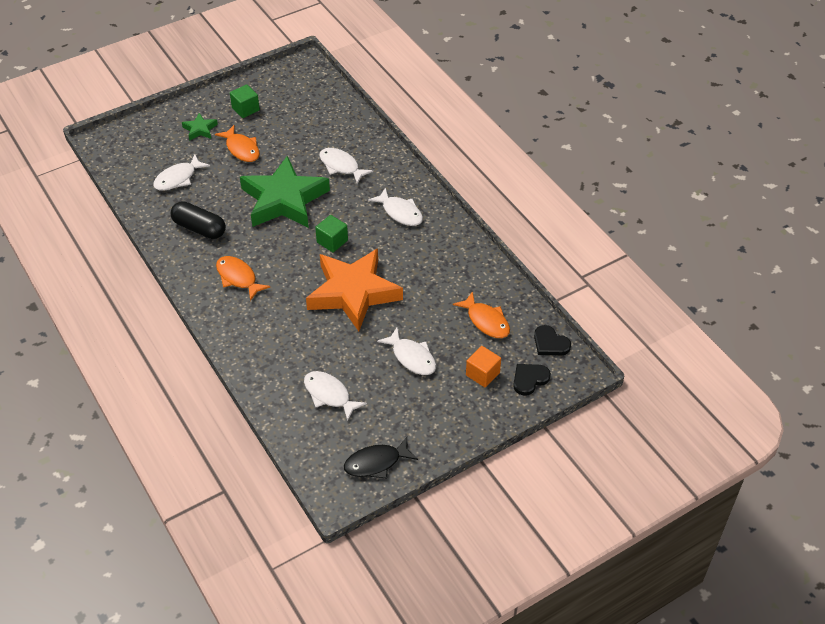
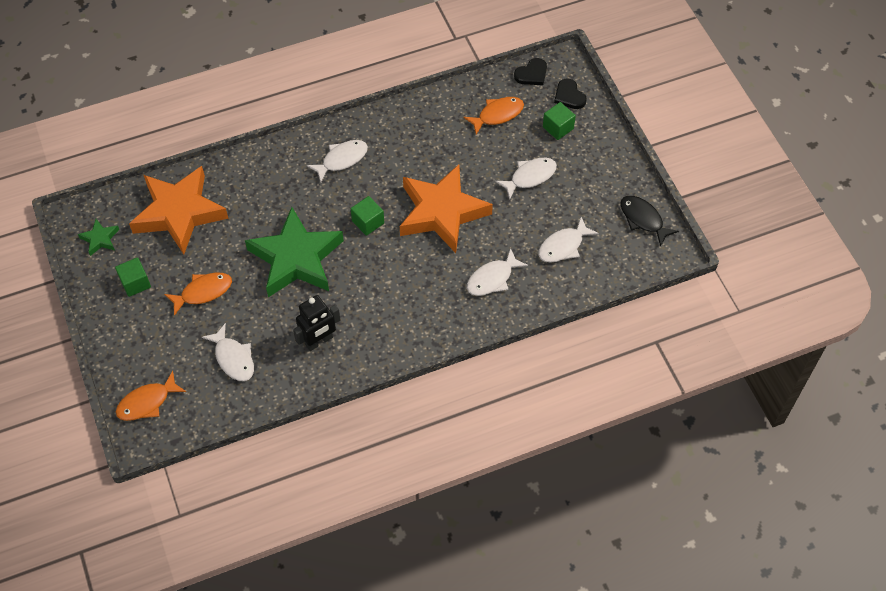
camera: 80 degrees left, 10 degrees up
(199, 228) = (319, 341): black capsule -> black robot
(200, 129) = (156, 332): green star -> green star (100, 239)
(238, 278) = (400, 309): orange fish -> orange fish (147, 402)
(320, 120) = (179, 213): none -> orange star
(341, 166) = (259, 202): white fish -> white fish (492, 278)
(376, 463) = (643, 219): black fish -> black fish turned 150 degrees clockwise
(482, 374) = (558, 128): orange cube -> green cube

